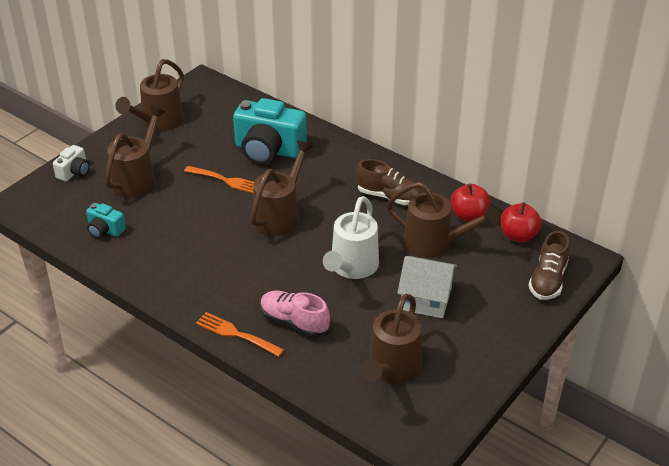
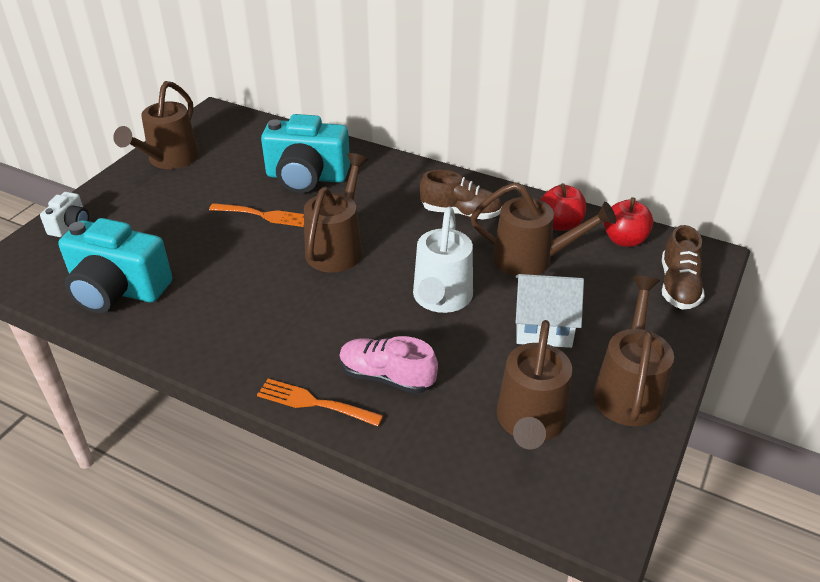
camera: 10 degrees left, 0 degrees up
(105, 230) = (118, 290): turquoise camera -> turquoise camera, size x2.05
(137, 178) = (152, 224): brown watering can -> brown watering can (628, 389)

